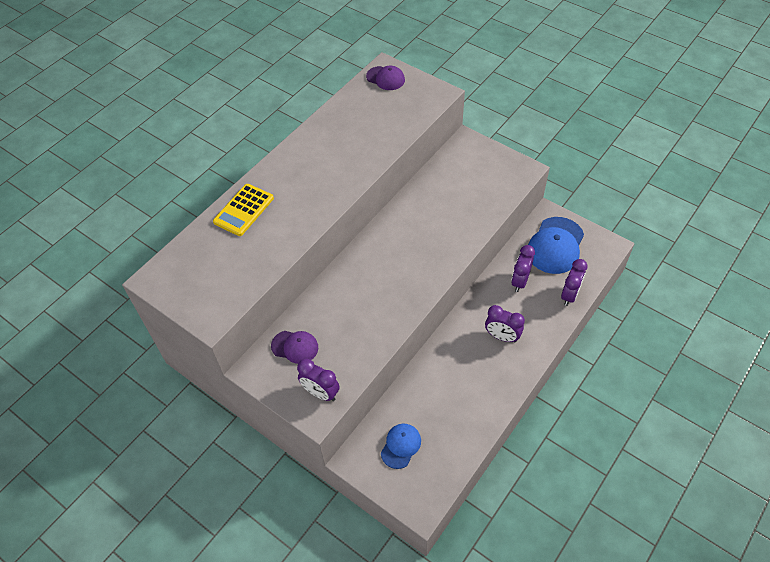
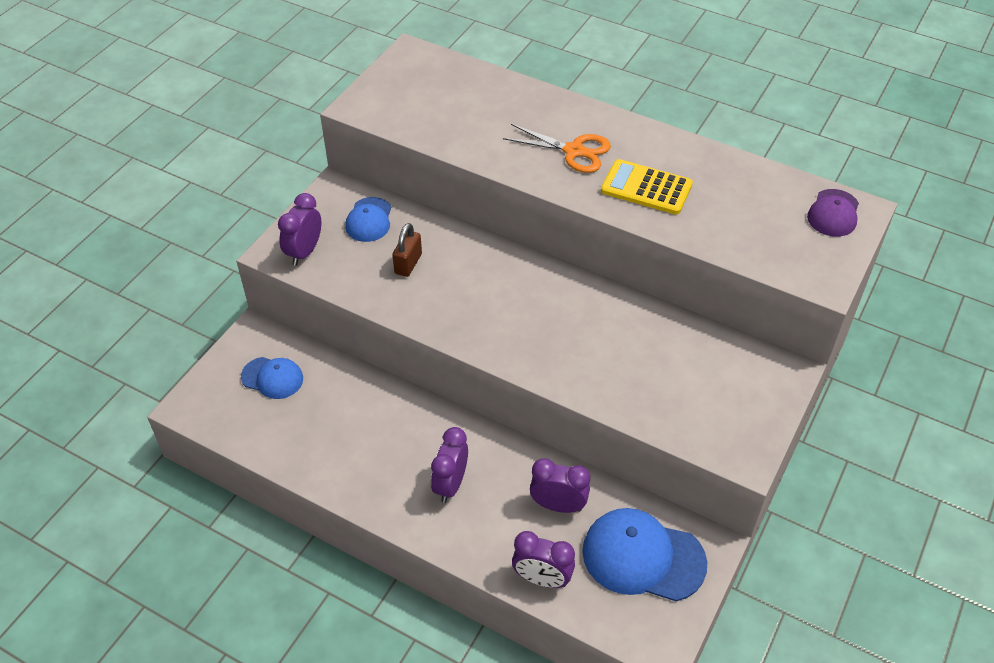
camera: 80 degrees right, 5 degrees down
(243, 210) = (528, 106): yellow calculator -> yellow calculator (646, 188)
(295, 347) = (369, 220): purple cap -> blue cap
(300, 190) = (574, 151): none -> orange scissors
(346, 323) = (408, 264): none -> brown padlock

